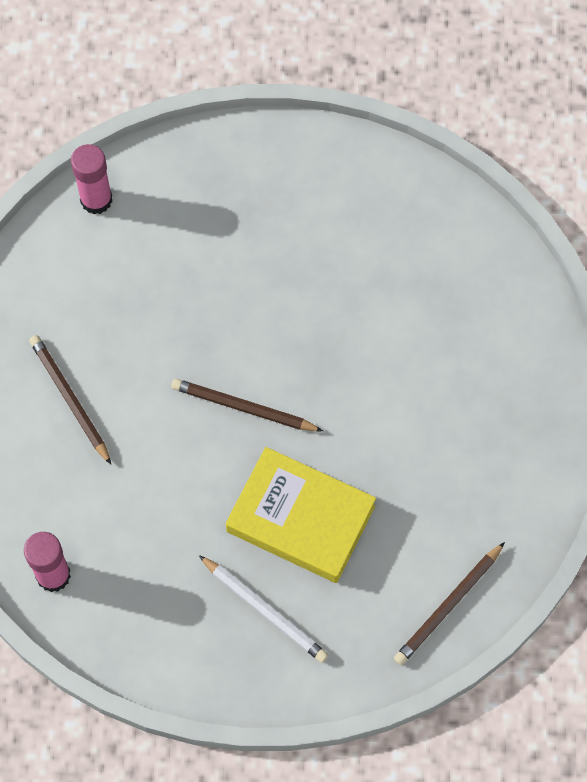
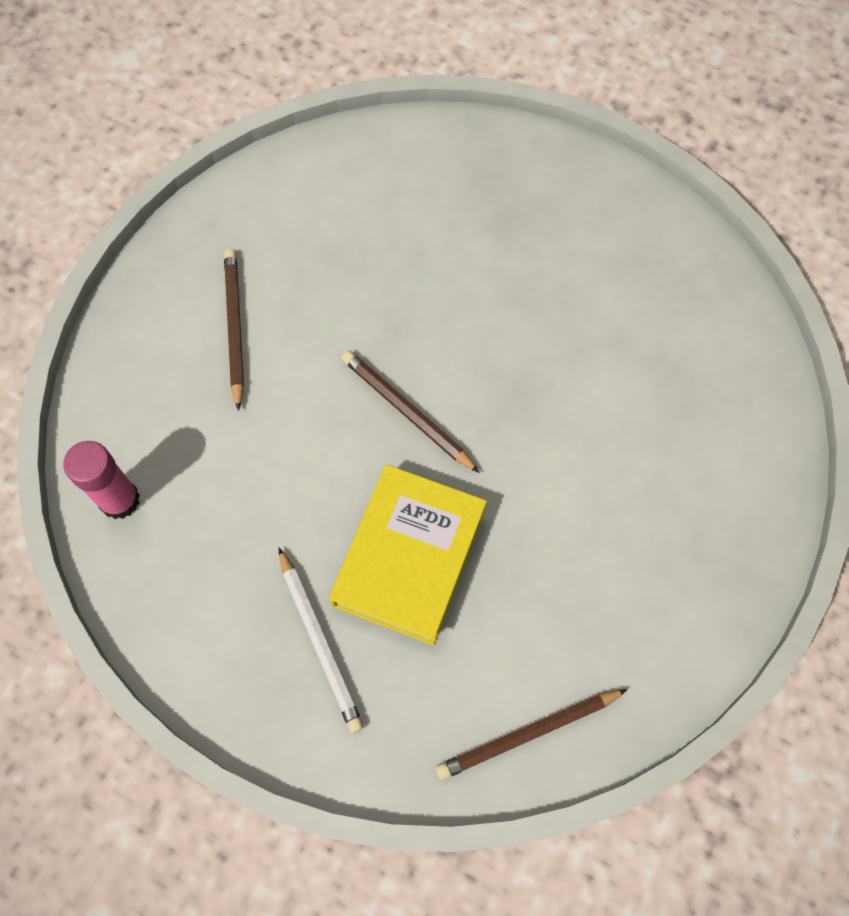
camera: 25 degrees right, 0 degrees up
(96, 200) = (363, 148): pink glue stick -> none
(300, 519) = (409, 557): yellow book -> yellow book turned 60 degrees clockwise

